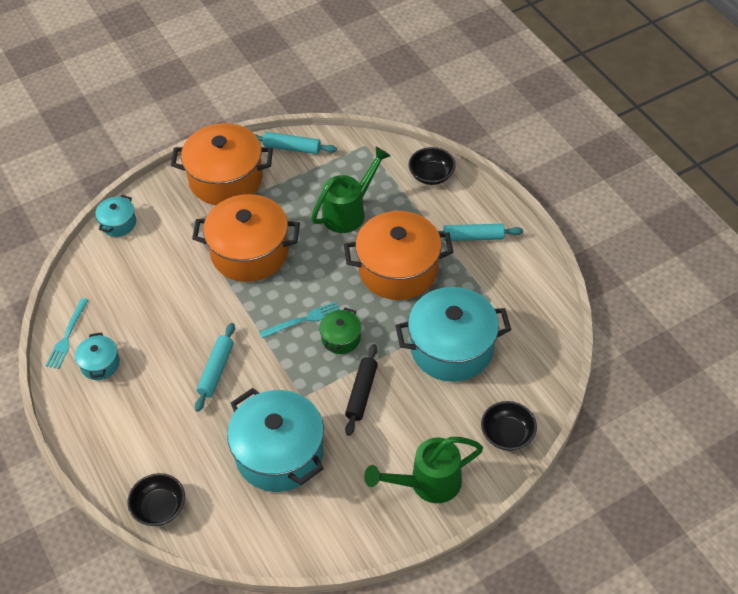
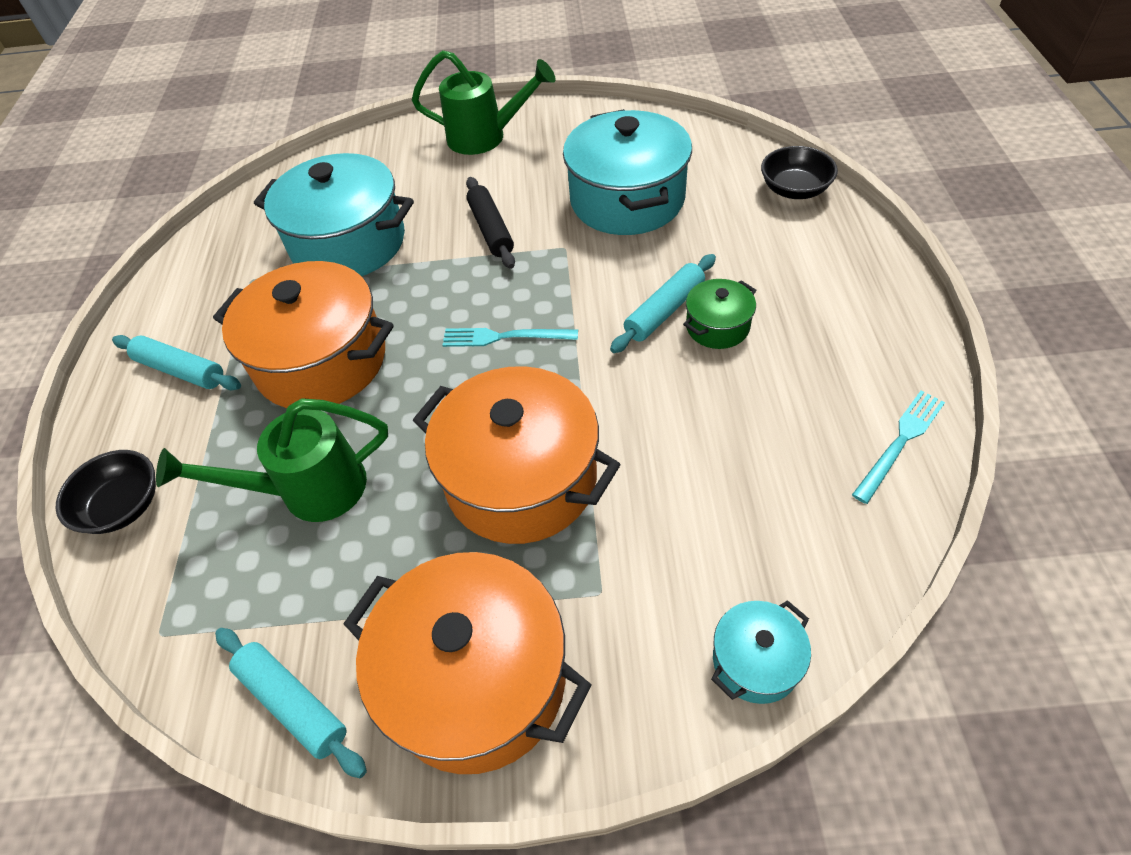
camera: 150 degrees left, 0 degrees up
(100, 364) = (845, 376): turquoise pot -> none
(341, 338) = (471, 297): green pot -> green pot (717, 326)
(362, 393) = (491, 230): black rolling pin -> black rolling pin turned 60 degrees counterclockwise
(507, 434) = (372, 152): black bowl -> none

